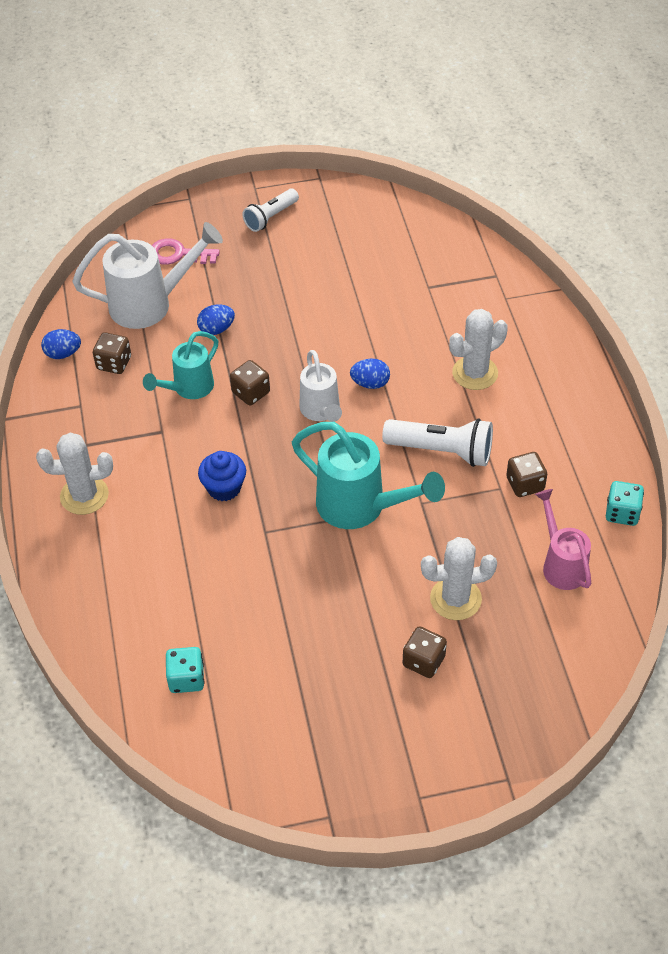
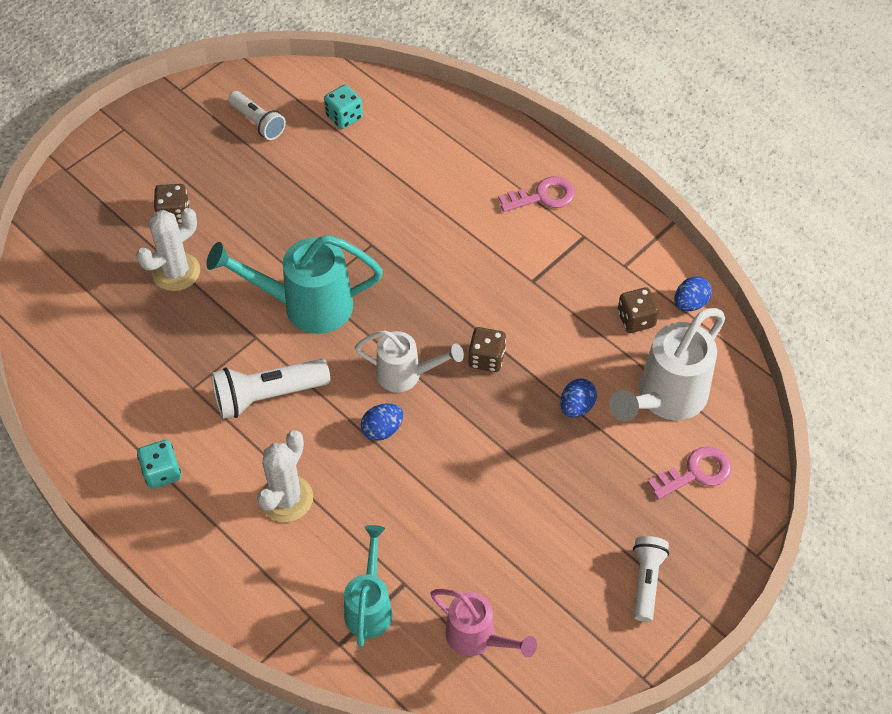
camera: 145 degrees right, 5 degrees up
(84, 495) = (542, 196): white cactus -> pink key
(188, 389) = (546, 331): turquoise watering can -> turquoise watering can (370, 605)
(224, 488) = (435, 261): blue cupcake -> none
(275, 722) = (258, 122): none -> white flashlight
(321, 411) = (406, 375): white watering can -> white watering can turned 150 degrees clockwise
(525, 484) = (171, 403): brown dice -> none
(561, 564) = (100, 346): pink watering can -> pink watering can (478, 638)
(622, 513) = (66, 422): turquoise dice -> turquoise dice (162, 472)

